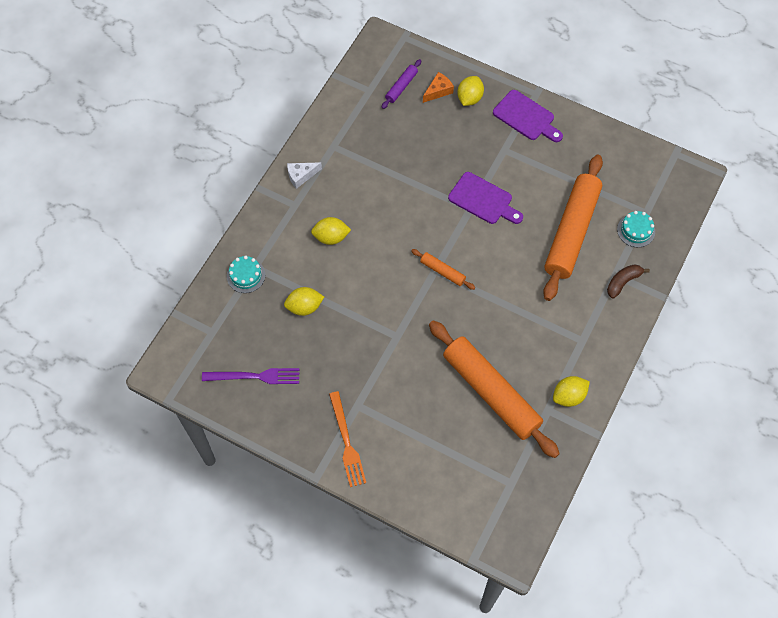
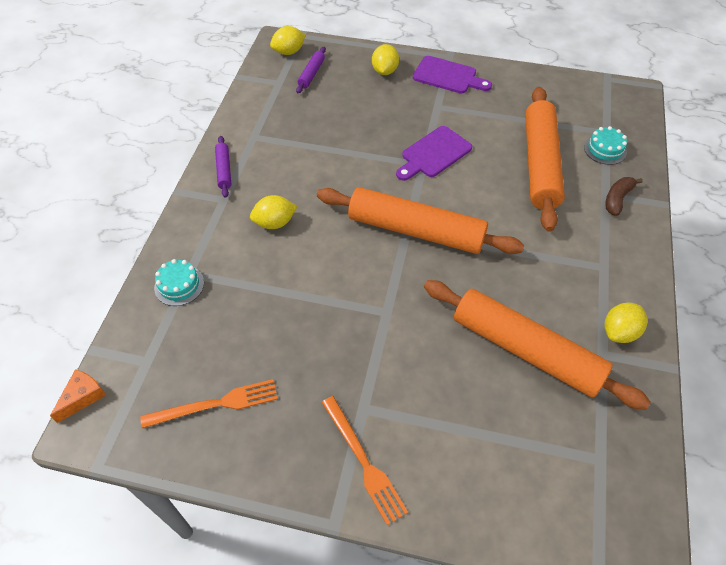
camera: 15 degrees left, 10 degrees down
(255, 376) = (215, 404): purple fork -> orange fork
(301, 176) = (224, 170): white cheese -> purple rolling pin
(304, 307) = (262, 304): yellow lemon -> yellow lemon (289, 52)
(438, 91) = (351, 71): orange cheese -> orange cheese (83, 397)
(442, 271) = (416, 231): orange rolling pin -> orange rolling pin, size x2.33
(483, 200) = (434, 154): purple cutting board -> purple cutting board turned 120 degrees clockwise

